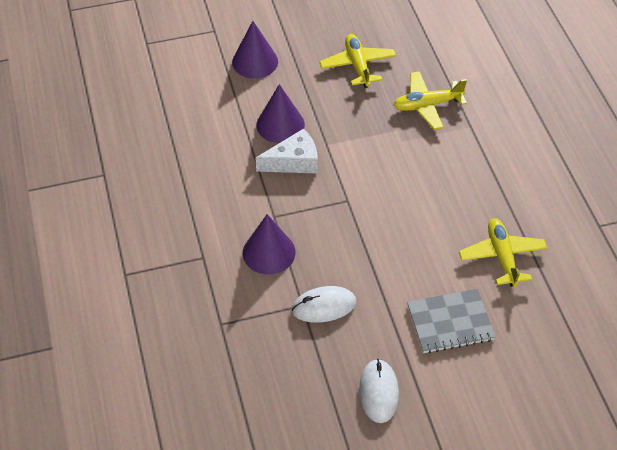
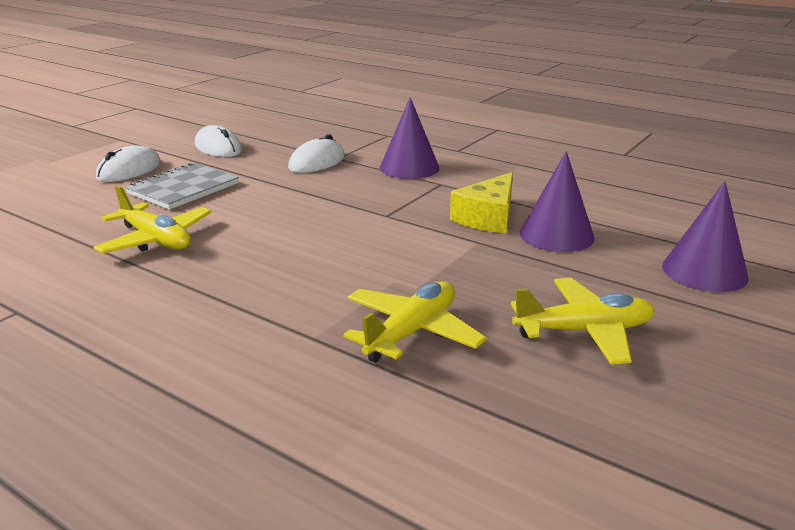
camera: 140 degrees right, 25 degrees down
(294, 161) = (488, 217): white cheese -> yellow cheese
(358, 65) = (584, 331): yellow plane -> yellow plane turned 45 degrees counterclockwise
(475, 388) = (129, 170): none -> white mouse

